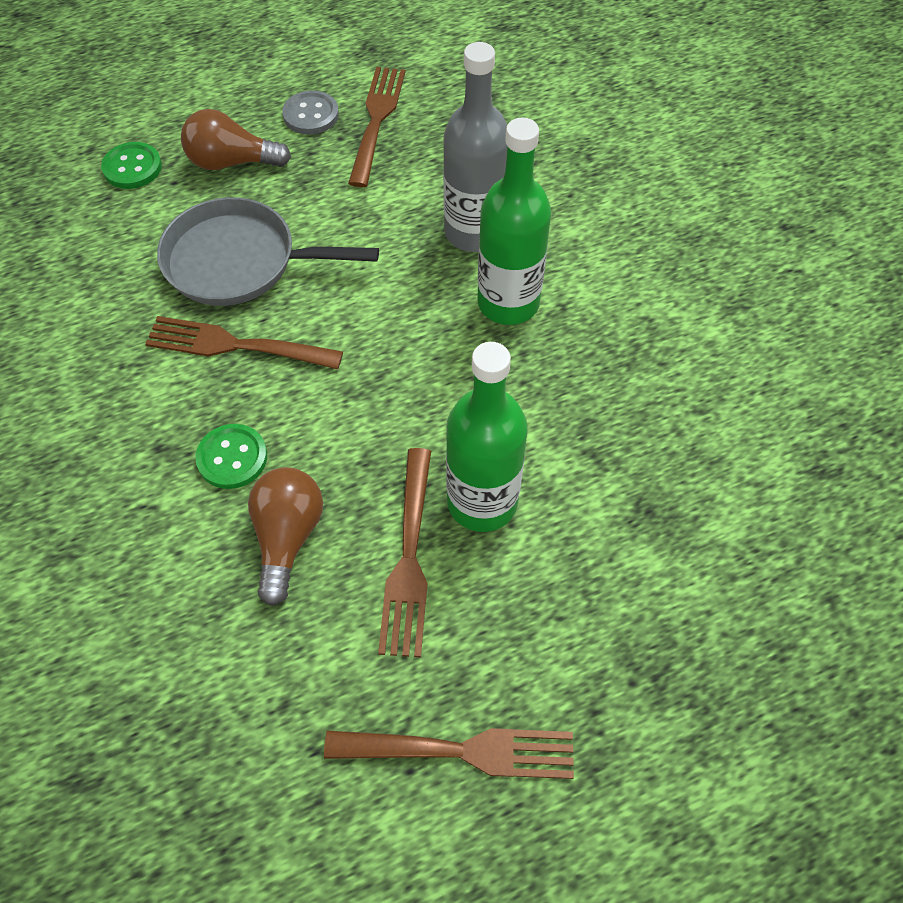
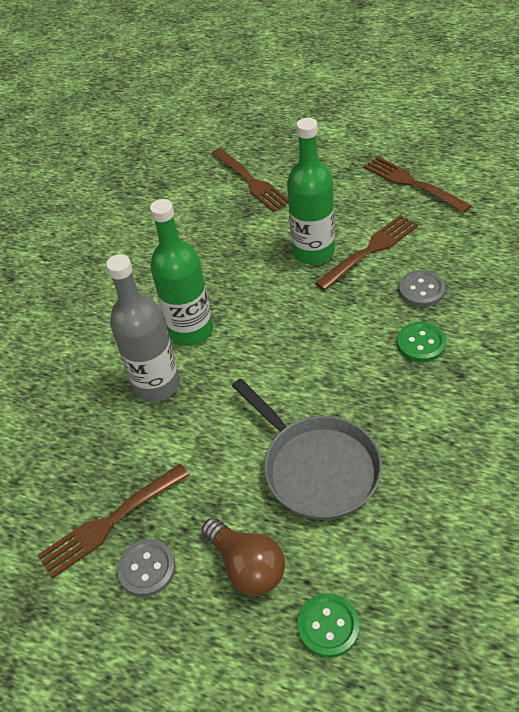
camera: 130 degrees left, 10 degrees down
(237, 345) = (366, 407): brown fork -> brown fork (250, 181)
(287, 537) = (421, 290): brown light bulb -> grey button

